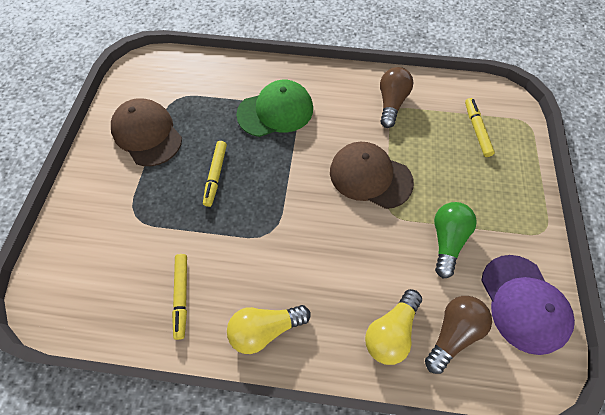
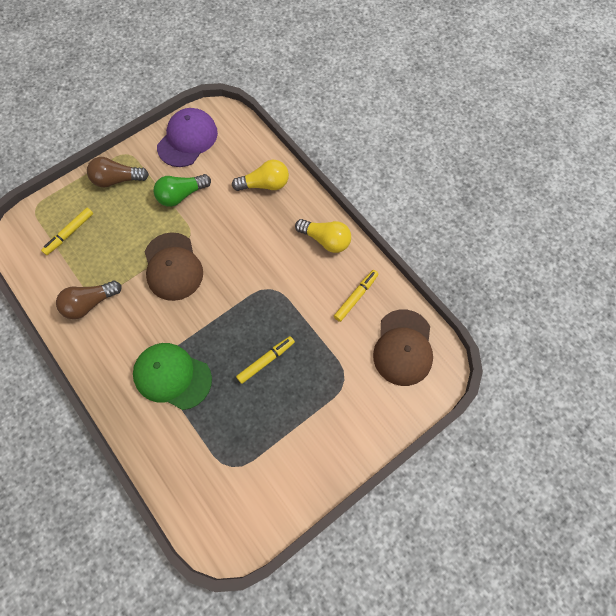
camera: 135 degrees left, 5 degrees up
(147, 134) = (282, 448): brown cap -> brown cap (403, 347)
(452, 332) = (237, 159): brown light bulb -> brown light bulb (117, 180)

